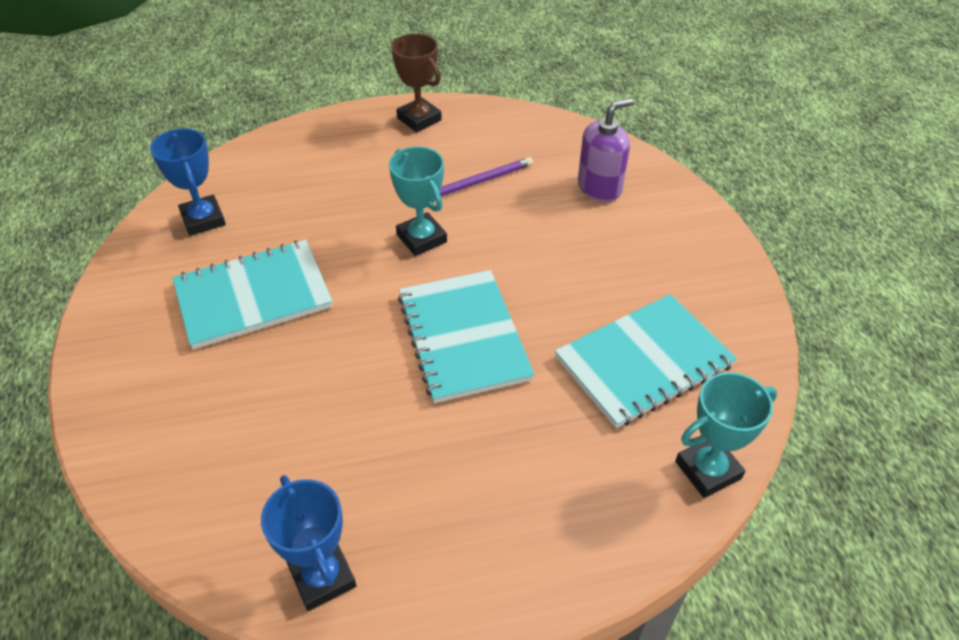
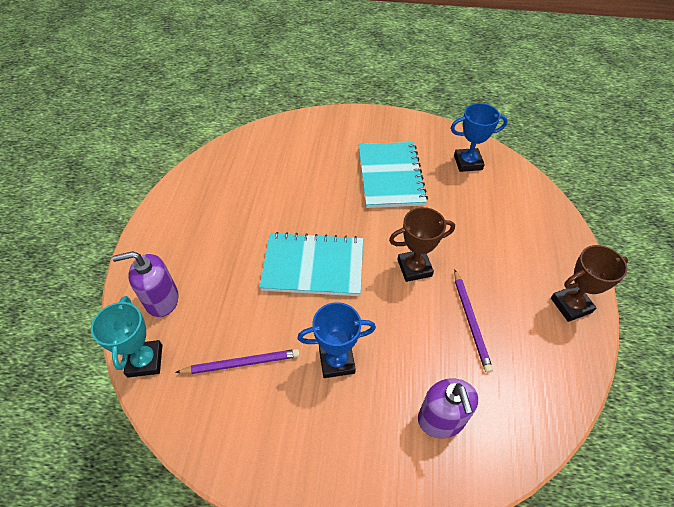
camera: 110 degrees right, 5 degrees up
(322, 577) = (202, 176): blue trophy -> blue trophy (336, 361)
(421, 238) = (414, 268): turquoise trophy -> brown trophy
(611, 500) = (162, 300): none -> purple soap dispenser
(643, 362) = (241, 363): turquoise notebook -> purple pencil

